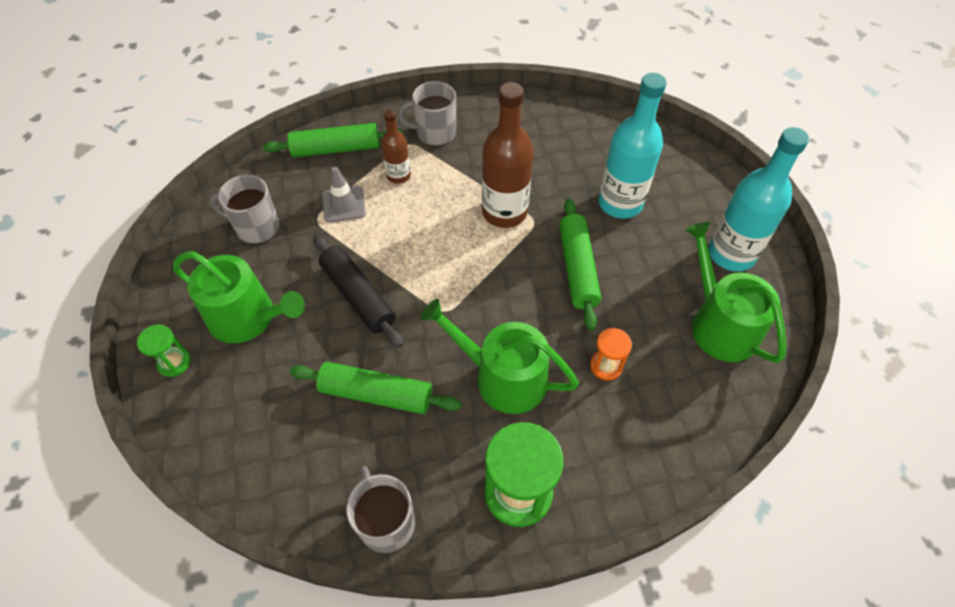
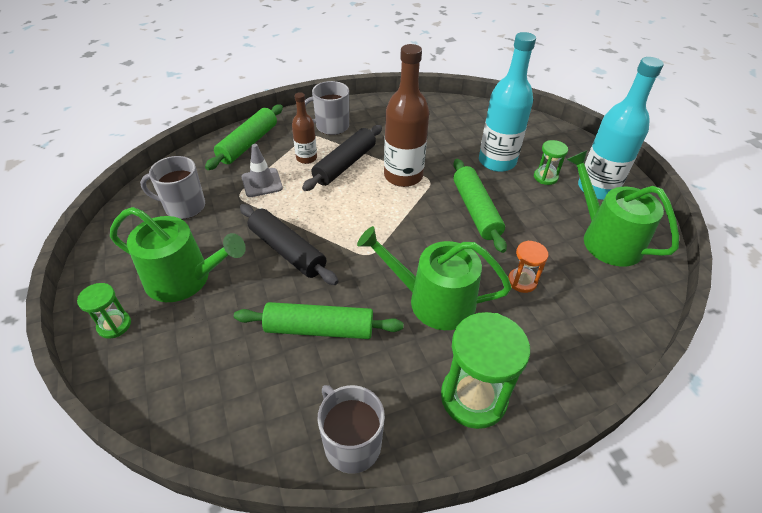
camera: 10 degrees left, 10 degrees down
(336, 149) = (248, 144): green rolling pin -> green rolling pin turned 45 degrees counterclockwise
(441, 189) = (345, 164): none -> black rolling pin
(672, 231) = (545, 177): none -> green hourglass

